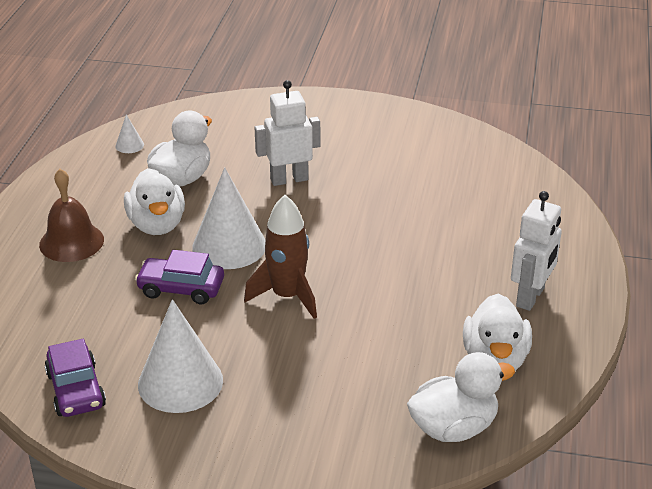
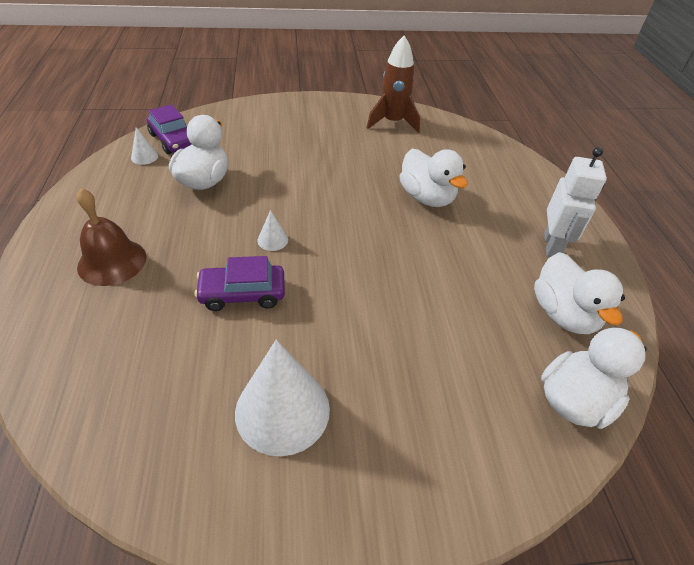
camera: 20 degrees left, 10 degrees up
(76, 390) = (165, 451): purple car -> purple car (174, 140)
(157, 225) = (195, 229): white duck -> white duck (427, 197)
(229, 246) = (272, 240): white cone -> white cone, size x0.43
(287, 296) = (348, 283): brown rocket -> brown rocket (392, 122)
(289, 179) = (300, 169): white robot -> none

